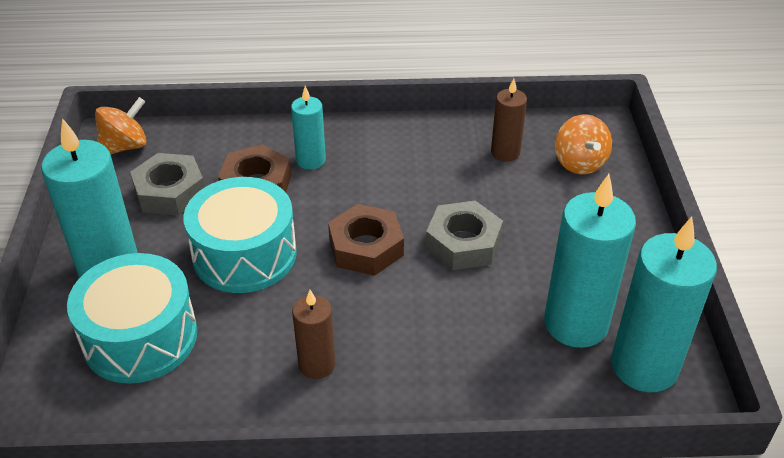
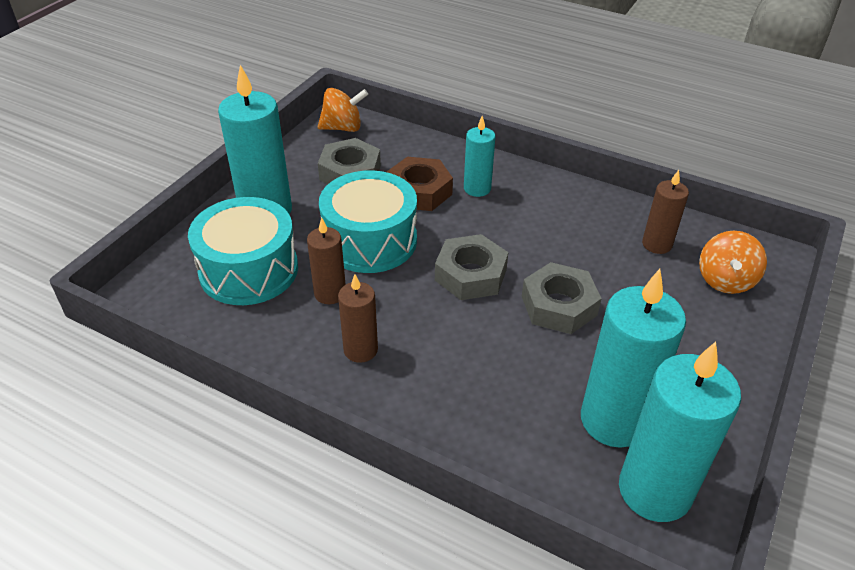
camera: 30 degrees right, 0 degrees up
(244, 324) = (330, 293): none -> brown candle
(366, 247) = (470, 274): brown nut -> grey nut

